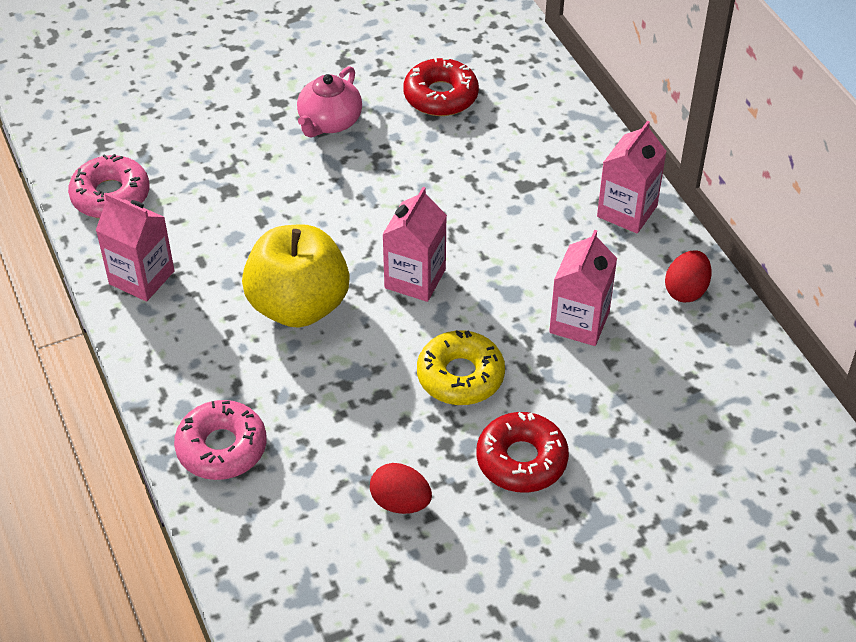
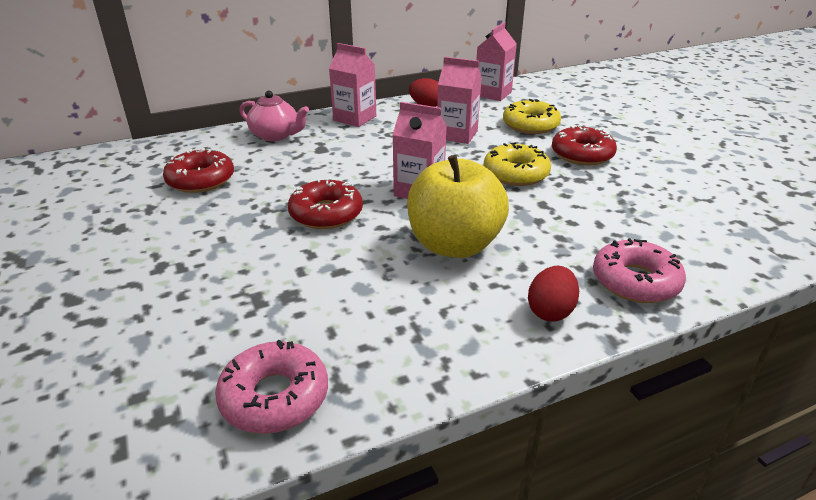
camera: 90 degrees left, 15 degrees down
(141, 277) = (422, 354): pink carton -> pink carton (493, 94)
(329, 122) = (208, 234): pink teapot -> pink teapot (276, 135)
(365, 202) = (326, 214): none -> red donut
(400, 502) = (642, 195): red egg -> red egg (550, 311)
(623, 413) = (530, 125): none -> yellow donut

